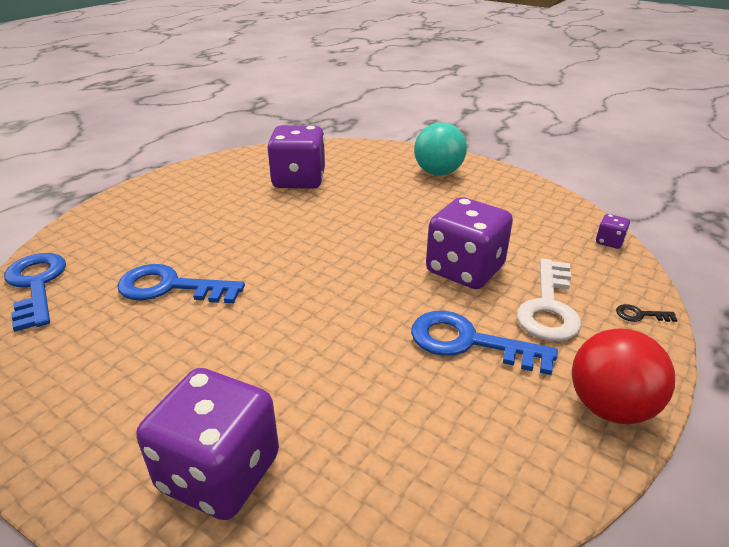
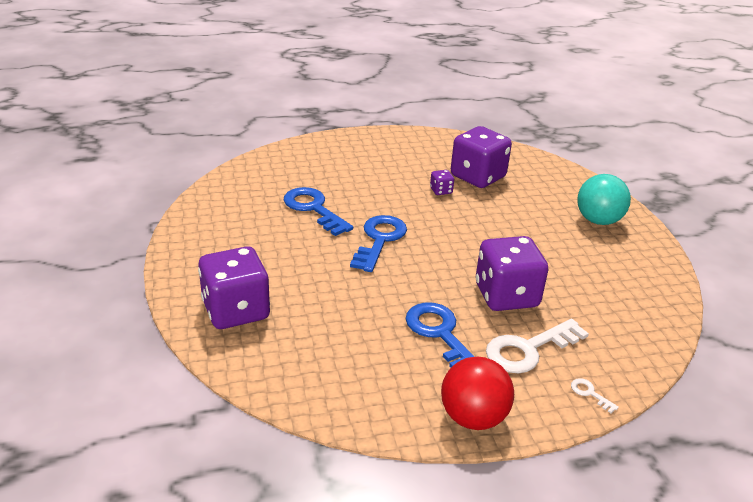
camera: 40 degrees right, 0 degrees up
(36, 285) = (250, 172): blue key -> blue key (379, 240)
(609, 242) = (658, 341): purple dice -> purple dice (441, 191)
(640, 315) = (590, 393): black key -> white key

